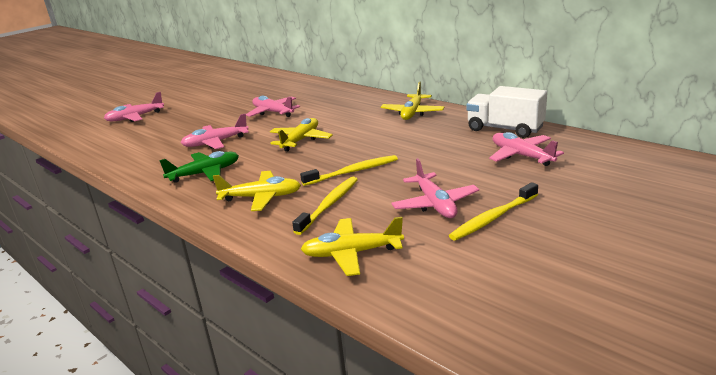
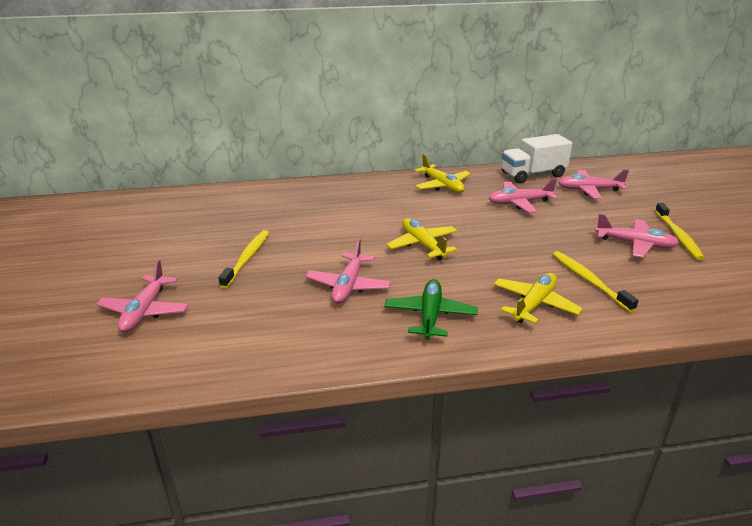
camera: 55 degrees left, 5 degrees up
(273, 112) = (316, 232): pink plane -> pink plane (519, 203)
(351, 253) = (687, 301): yellow plane -> none
(353, 172) = (533, 249): yellow toothbrush -> yellow toothbrush (247, 258)

